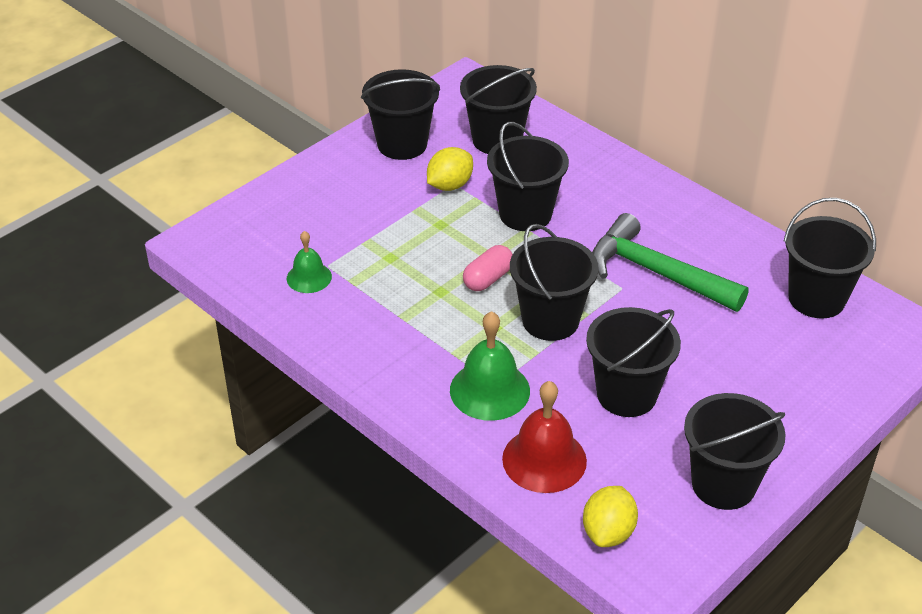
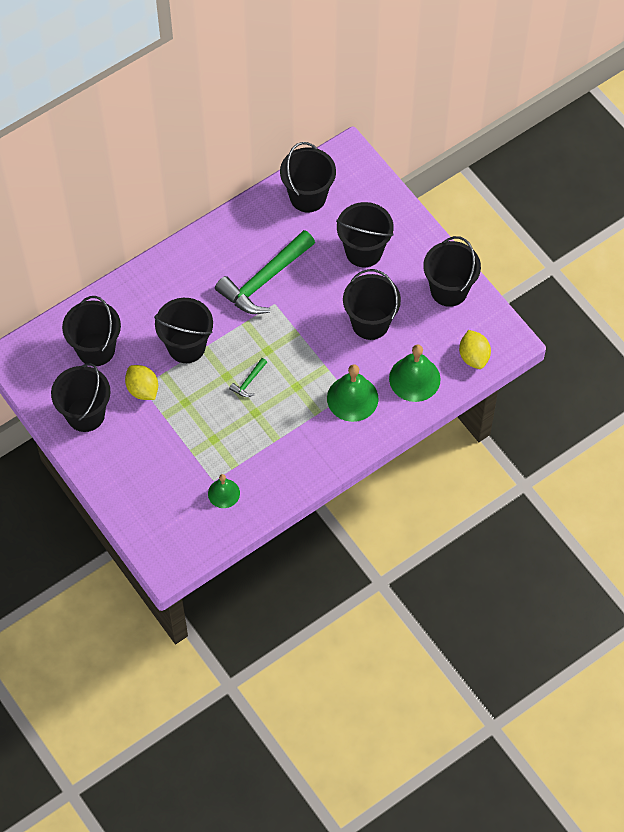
camera: 80 degrees left, 20 degrees up
(488, 278) = (249, 381): pink capsule -> green hammer
(544, 459) = (414, 378): red bell -> green bell
(550, 320) = (297, 352): black bucket -> black bucket (364, 251)
(608, 532) = (473, 356): yellow lemon -> yellow lemon turned 45 degrees clockwise

